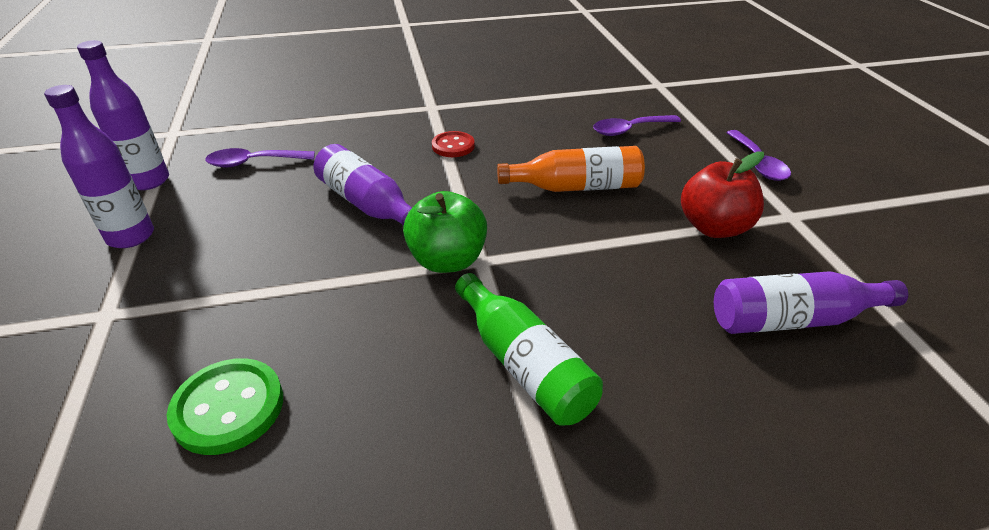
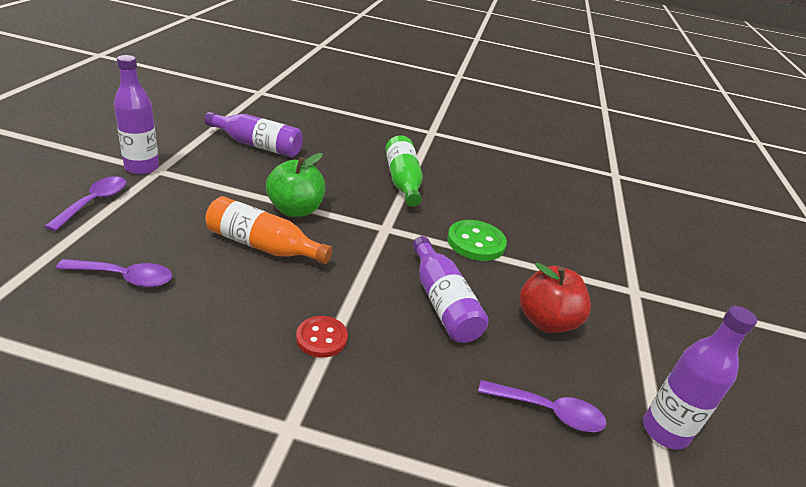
camera: 160 degrees left, 5 degrees down
(131, 236) = (648, 354): purple bottle -> purple bottle (142, 167)
(228, 408) = (548, 219): green button -> green button (476, 242)
(447, 260) = (407, 236): green apple -> green apple (295, 210)
(714, 227) = (217, 185): red apple -> red apple (546, 321)

